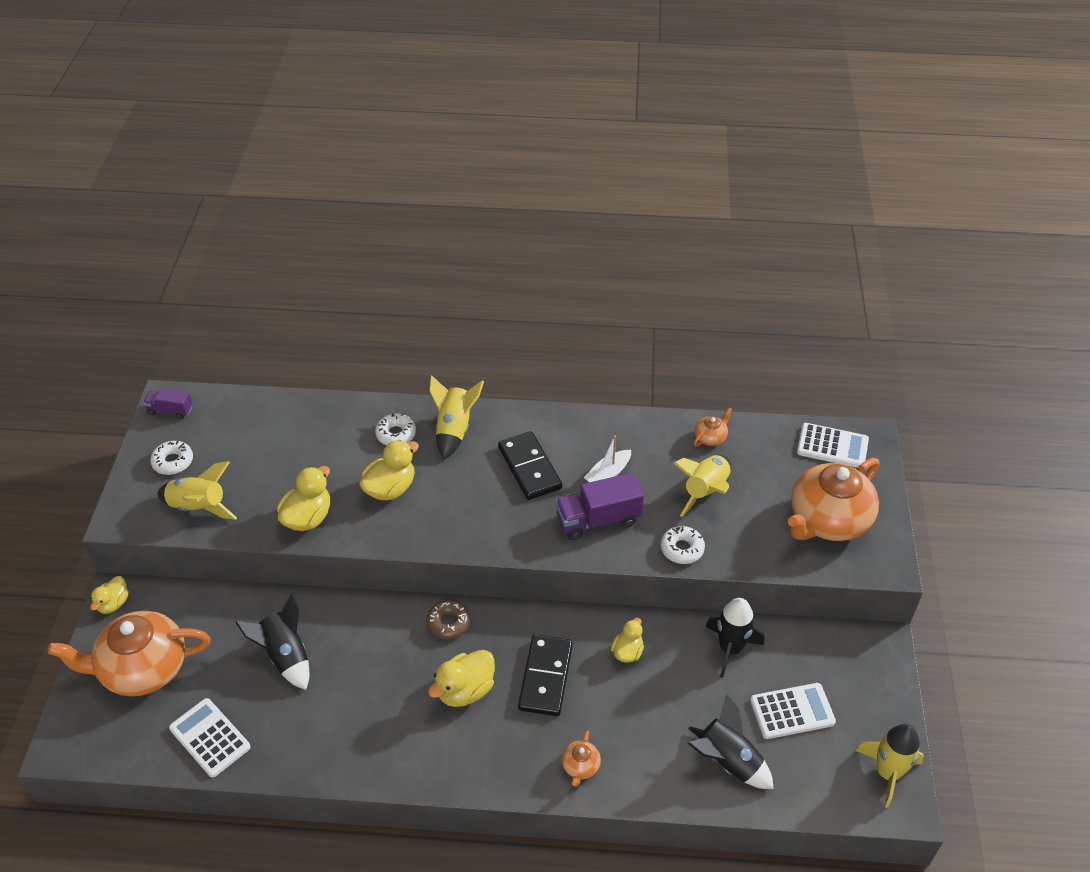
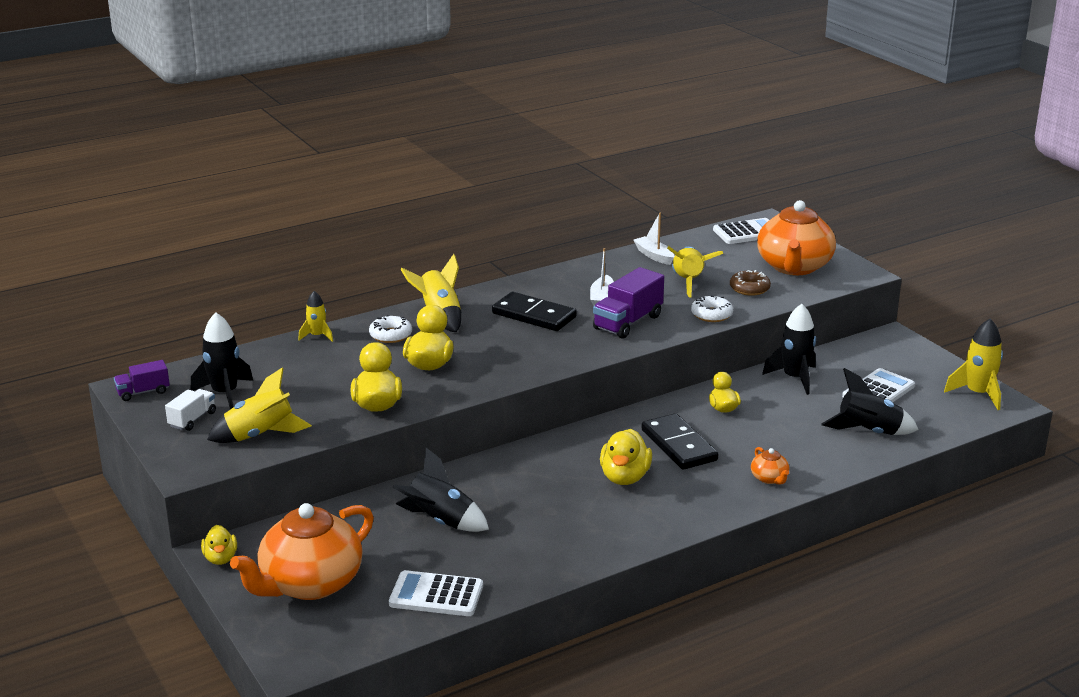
camera: 35 degrees left, 20 degrees down
(173, 462) = (192, 419): white donut -> white truck
(219, 443) = (225, 394): none -> black rocket
(343, 406) = (317, 336): none -> yellow rocket
(448, 623) = (559, 448): brown donut -> brown donut (749, 288)
(710, 437) = (654, 256): orange teapot -> white boat

